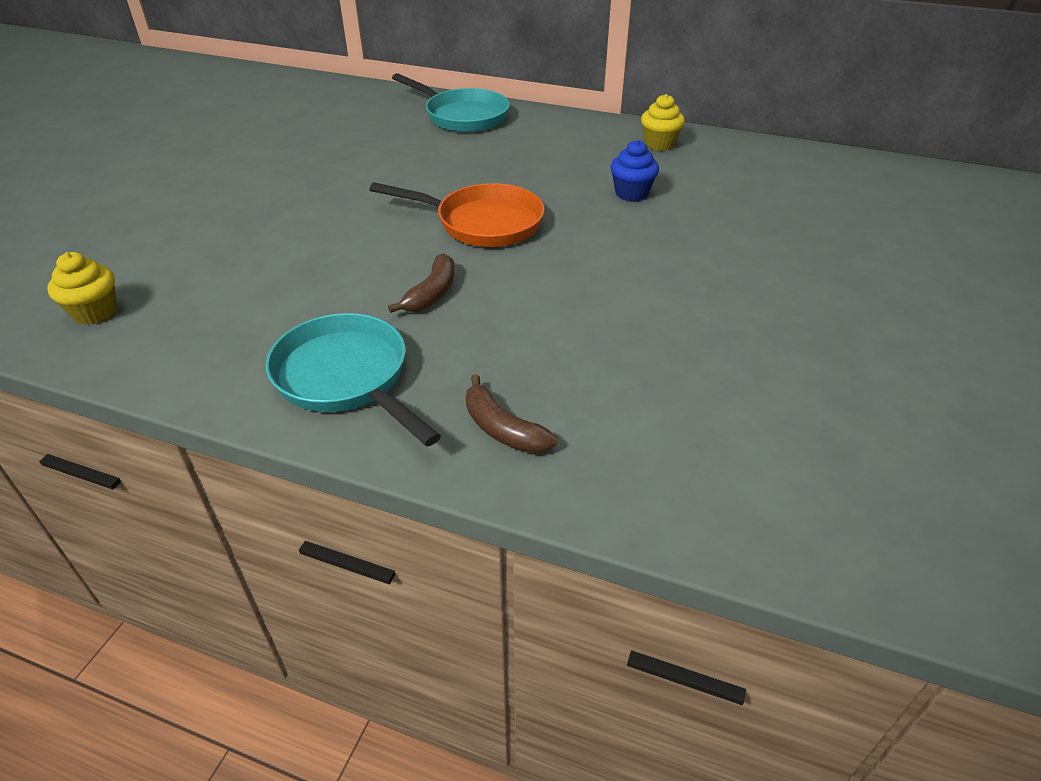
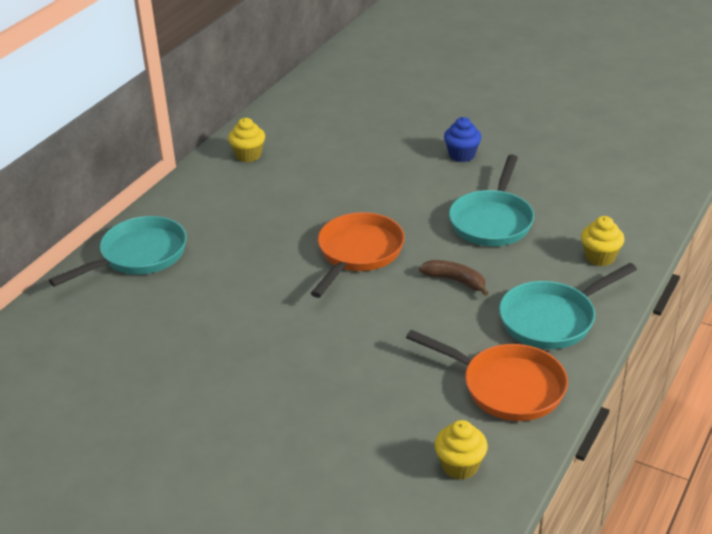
camera: 80 degrees left, 5 degrees down
(216, 341) = (507, 387): none -> orange pan
(502, 429) = (600, 257): brown banana -> yellow cupcake
(575, 318) = (492, 221): none -> turquoise pan
(631, 193) = (330, 179): blue cupcake -> blue cupcake (462, 155)

